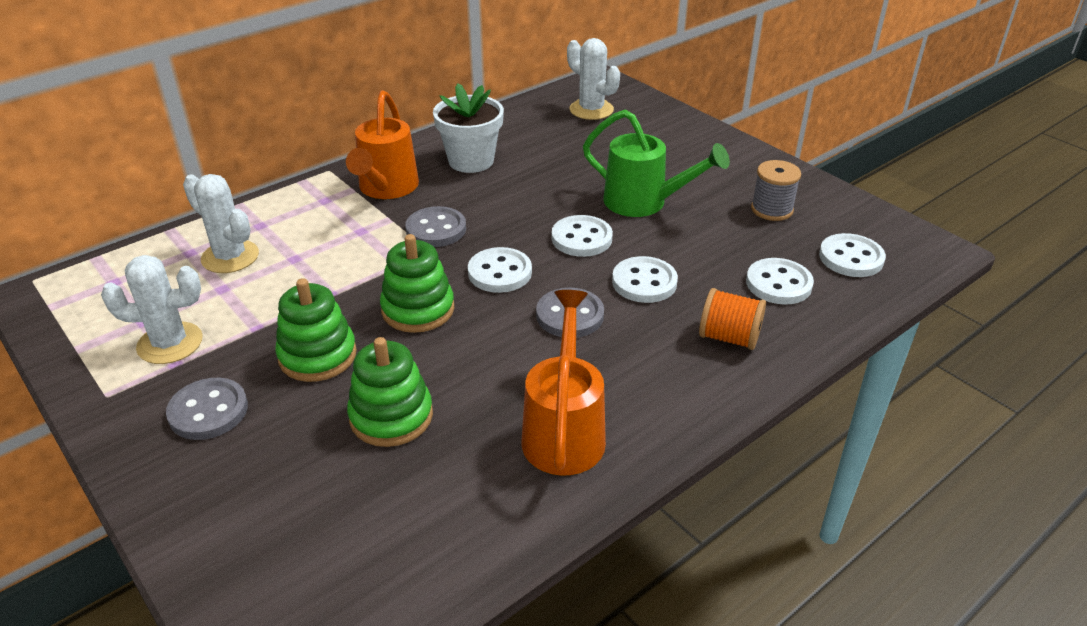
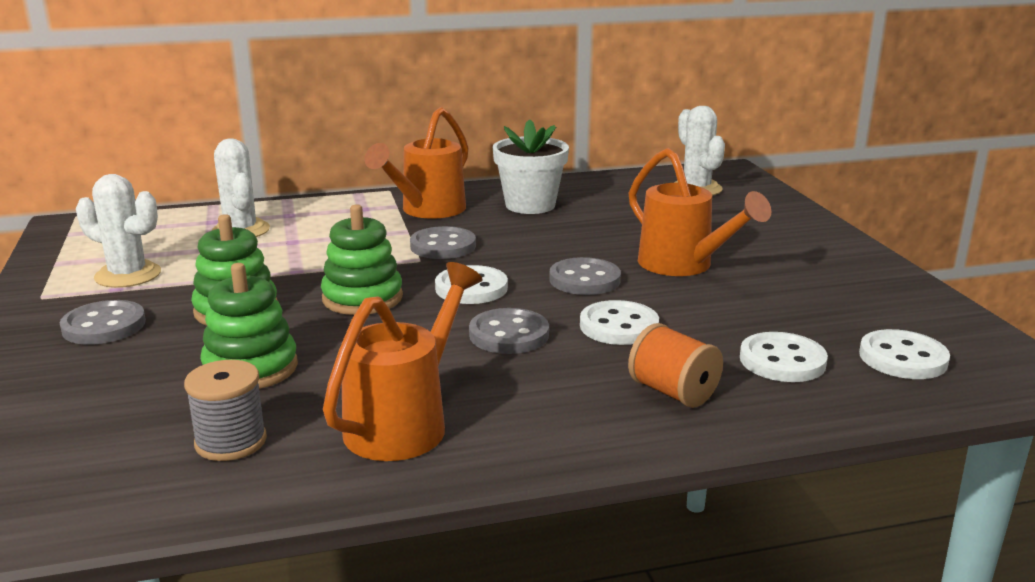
camera: 25 degrees right, 15 degrees down
(581, 238) = (584, 280): white button -> grey button
(643, 203) = (683, 265): green watering can -> orange watering can
(772, 209) = (835, 298): grey spool -> grey spool (231, 442)

